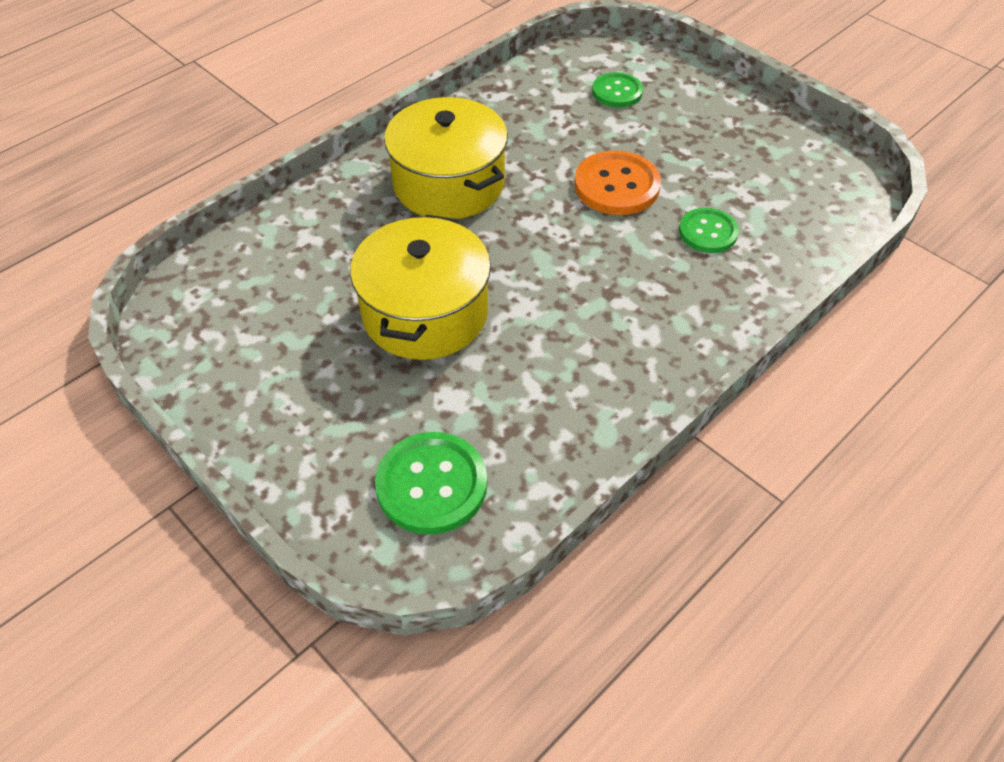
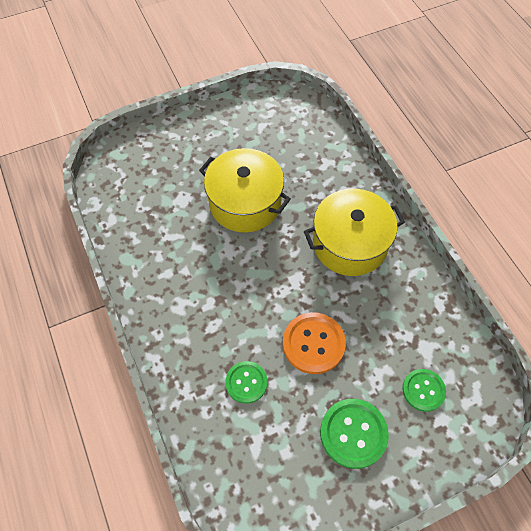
camera: 110 degrees right, 10 degrees up
(431, 485) = (138, 178): green button -> green button (353, 433)

